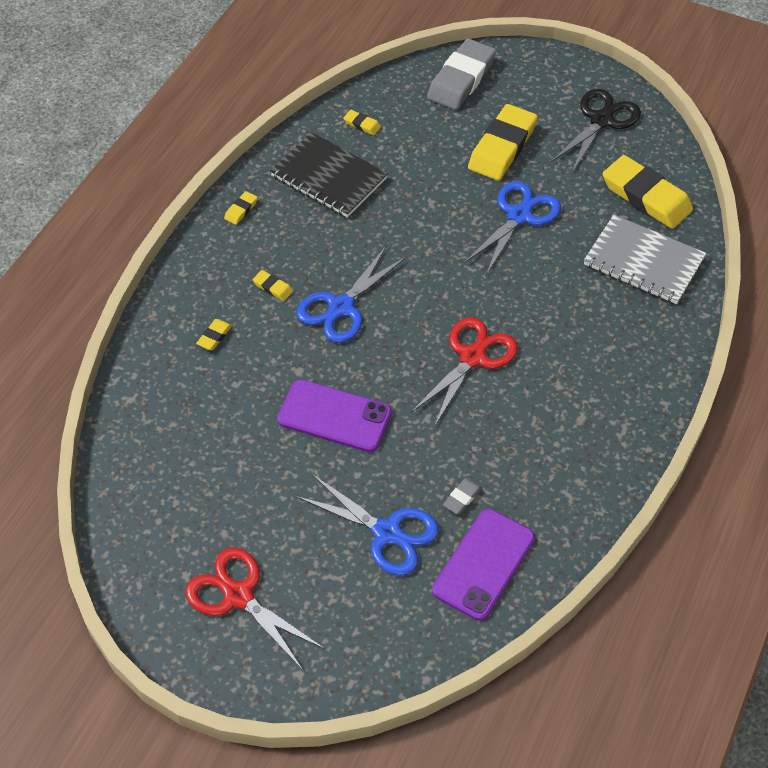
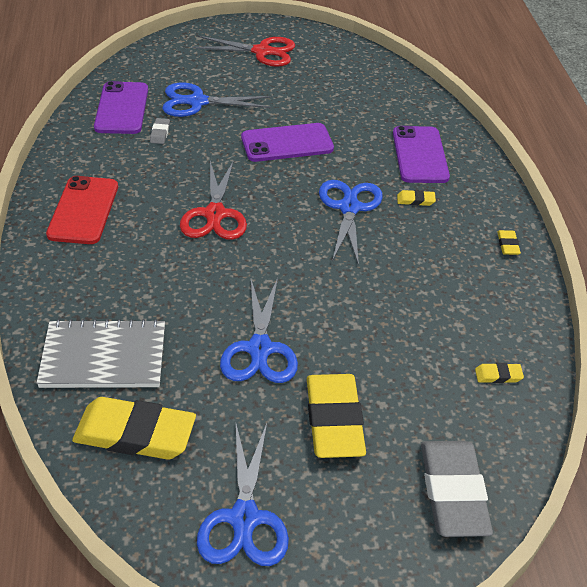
camera: 145 degrees right, 10 degrees down
(214, 336) = (420, 155): yellow eraser -> purple phone
(328, 177) = (469, 305): black notebook -> none
(597, 420) = (83, 210): none -> red phone
(601, 120) = (244, 519): black scissors -> blue scissors

